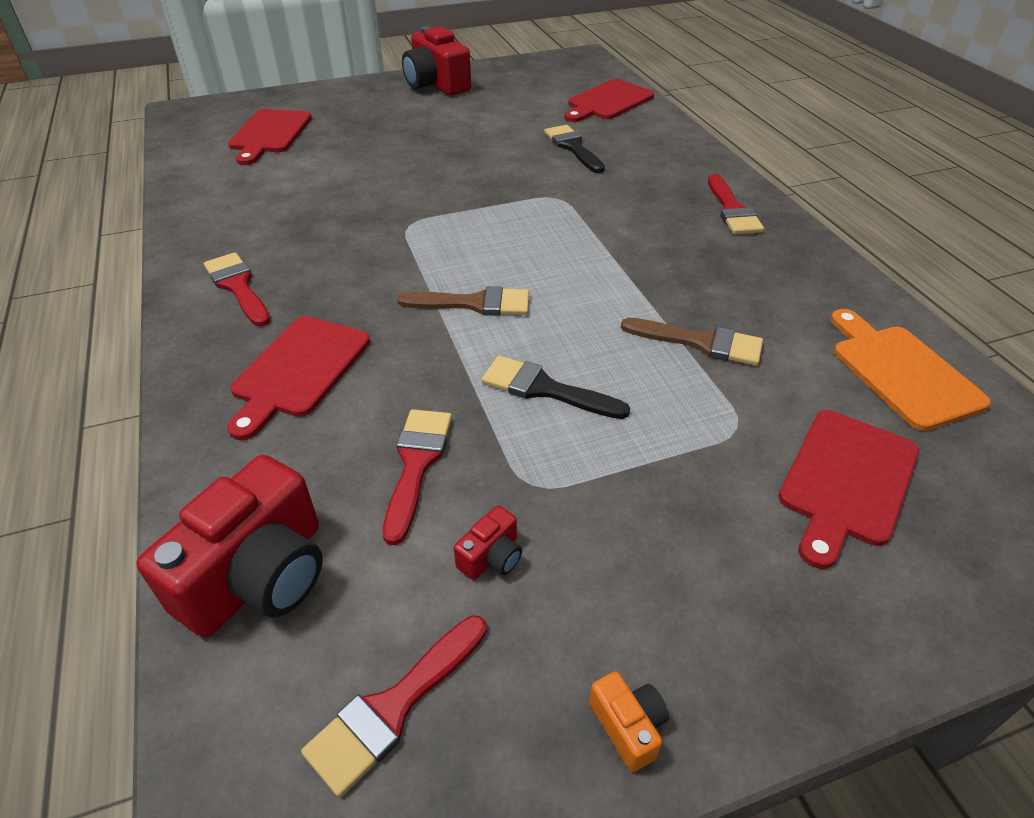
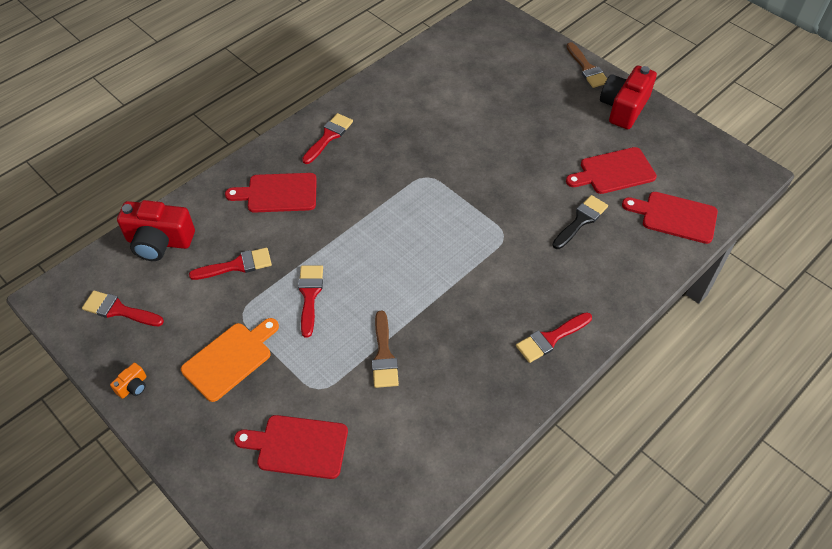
camera: 65 degrees right, 10 degrees up
(269, 134) = (488, 63): red cutting board -> red cutting board (614, 171)
(474, 304) = (366, 238): brown brush -> brown brush (587, 68)
(491, 557) = (195, 313): red camera -> none
(545, 389) = (310, 295): black brush -> red brush
(902, 372) = (406, 466): orange cutting board -> orange cutting board (230, 359)

